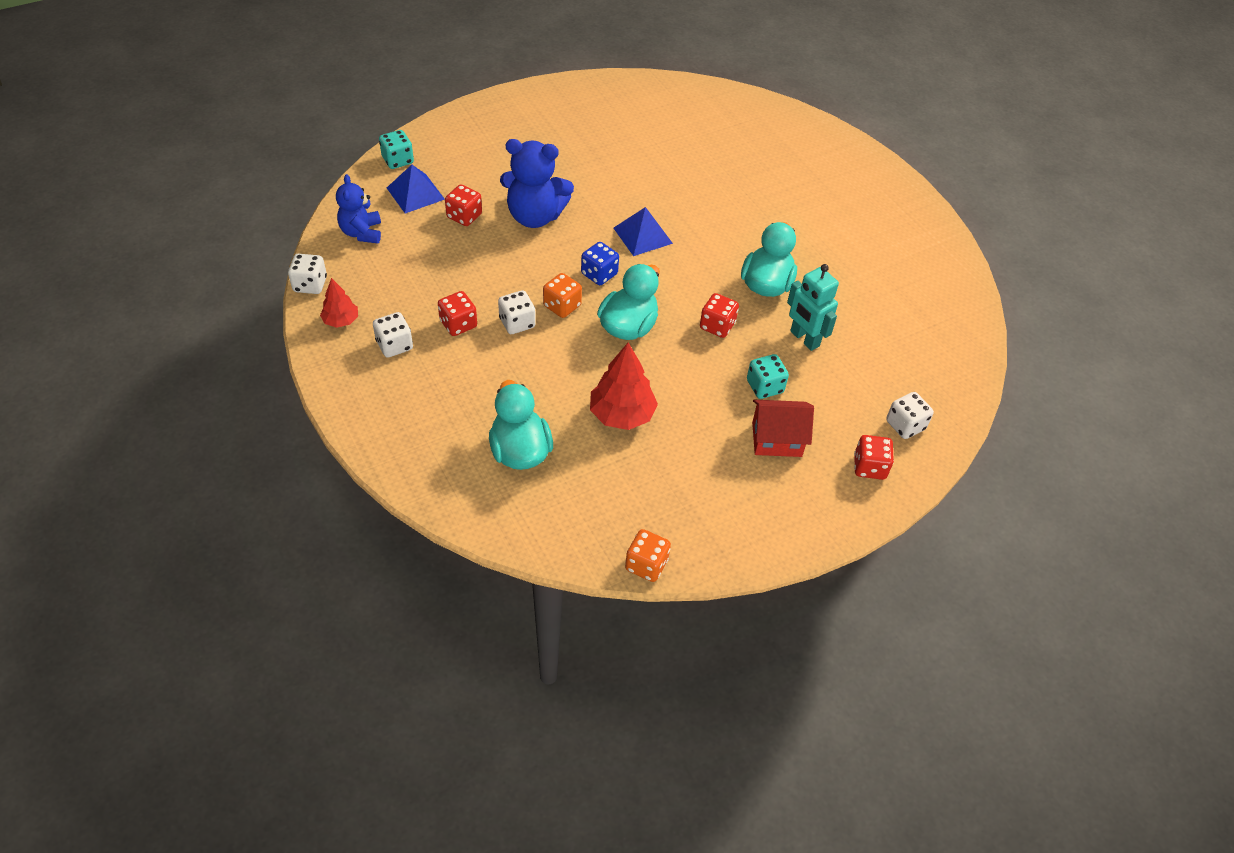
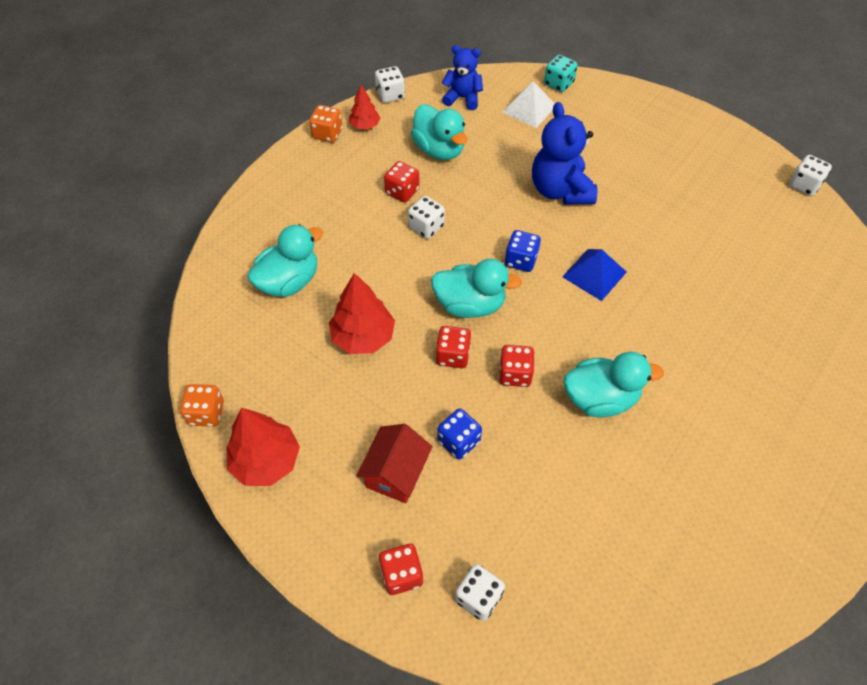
camera: 70 degrees right, 5 degrees up
(362, 233) = (463, 98): blue teddy bear -> blue teddy bear turned 45 degrees clockwise
(394, 345) = (357, 164): white dice -> white dice (804, 185)
(415, 193) = (529, 108): blue pyramid -> white pyramid
(421, 276) = (439, 149): none -> turquoise duck
(464, 216) = (525, 147): red dice -> red dice (453, 355)
(562, 306) = (465, 249): orange dice -> orange dice (327, 134)
(722, 530) = (266, 461): none -> red tree
(764, 386) = (459, 441): turquoise dice -> blue dice
(776, 439) = (396, 473): red house -> red house turned 45 degrees clockwise
(804, 339) = (545, 458): turquoise robot -> none

